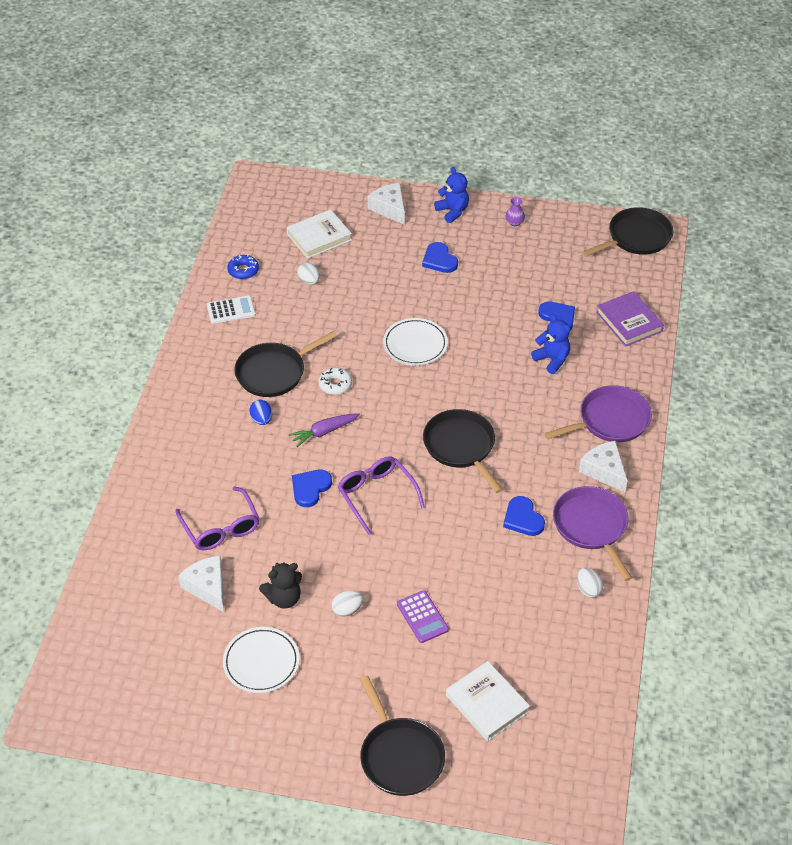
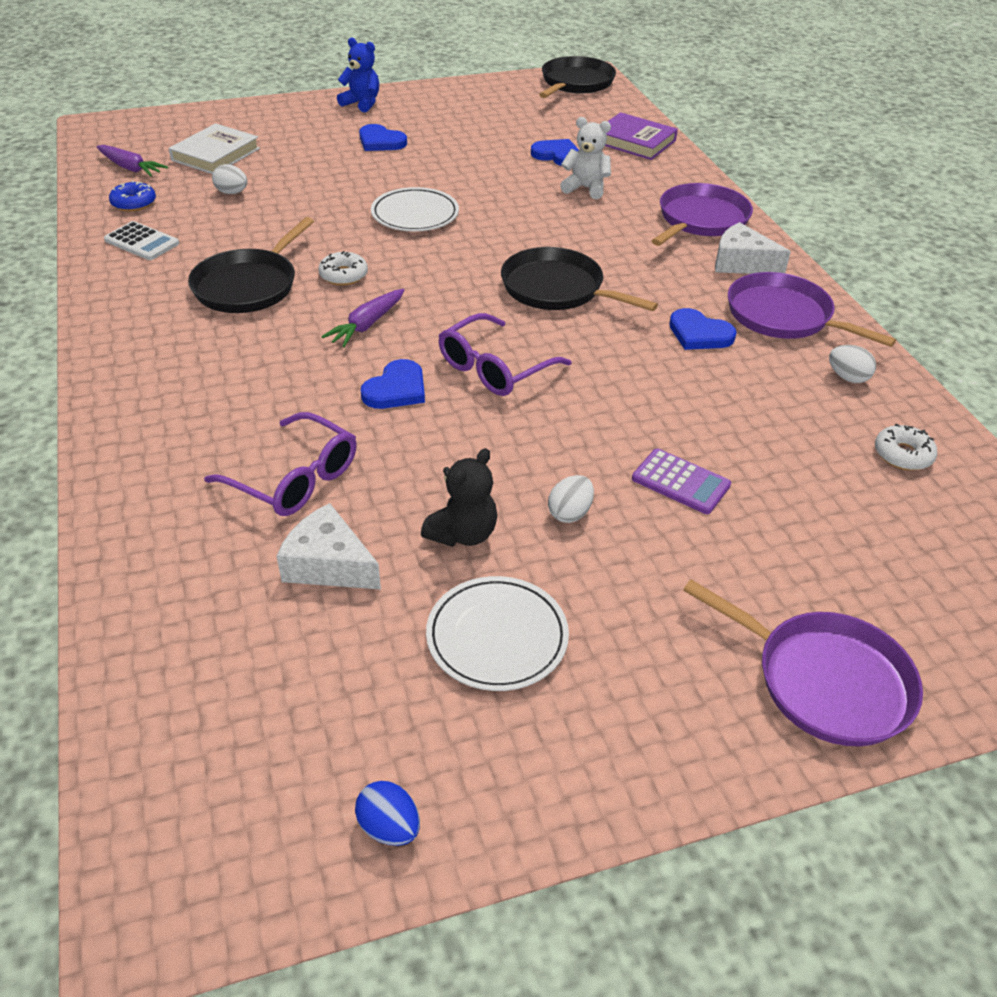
camera: 30 degrees left, 5 degrees down
(231, 310) = (142, 242): white calculator -> white calculator turned 75 degrees clockwise
(257, 233) = (130, 168): none -> purple carrot
(261, 420) = (267, 337): blue egg -> blue egg (389, 827)
(310, 488) = (396, 389): blue heart -> blue heart turned 150 degrees counterclockwise
(376, 495) = (494, 368): purple glasses -> purple glasses turned 75 degrees counterclockwise
(389, 208) = (285, 116): white cheese -> none
(400, 756) = (824, 681): black pan -> purple pan
(487, 704) = (868, 554): white book -> none
(514, 222) = (438, 98): purple vase -> none
(552, 359) = (585, 188): blue teddy bear -> white teddy bear
(569, 655) = (902, 454): none -> white donut

